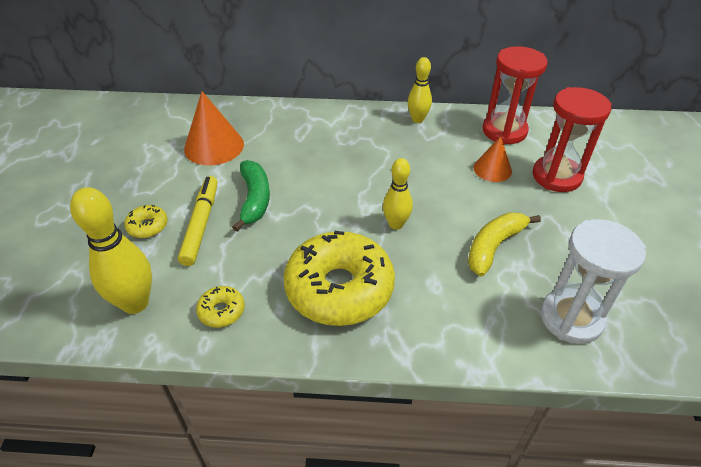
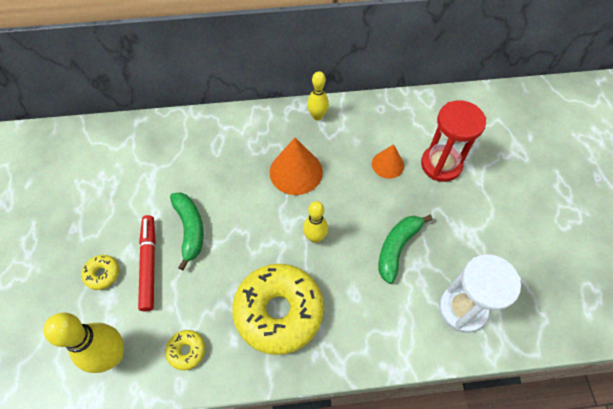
camera: 10 degrees left, 15 degrees up
(201, 224) = (149, 264): yellow marker -> red marker
(214, 146) = (141, 174): orange cone -> orange cone (296, 172)
(494, 247) = (397, 248): yellow banana -> green banana
(504, 131) = (393, 119): red hourglass -> none

